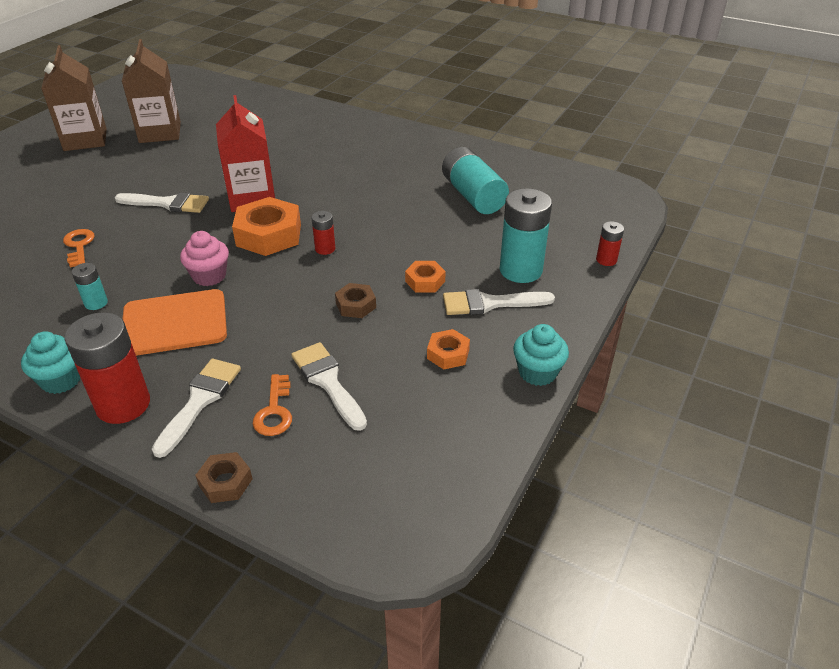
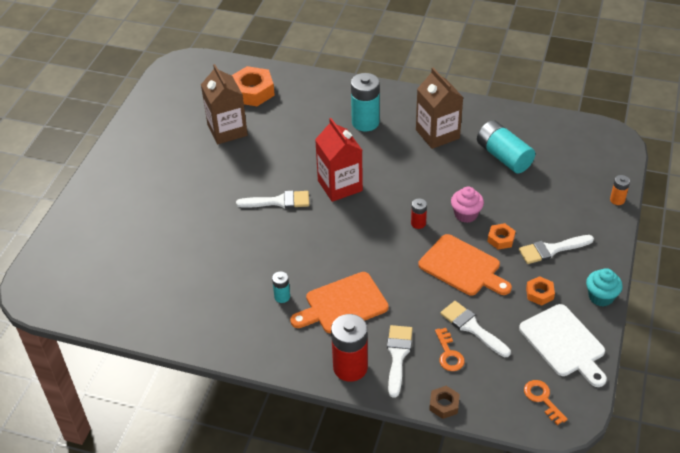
camera: 10 degrees left, 5 degrees up
(61, 380) = (298, 358): turquoise cupcake -> none
(79, 246) = (237, 251): orange key -> orange key (542, 399)
(85, 140) = (170, 148): brown carton -> brown carton (437, 134)
(209, 276) = (348, 261): pink cupcake -> pink cupcake (466, 214)
(269, 235) = (371, 218): orange nut -> orange nut (252, 92)
(355, 305) = (462, 267): brown nut -> orange cutting board
(455, 426) = (564, 343): none -> white cutting board
(520, 270) = (562, 218): turquoise battery -> turquoise battery (365, 122)
(606, 260) = (617, 200): red battery -> orange battery

